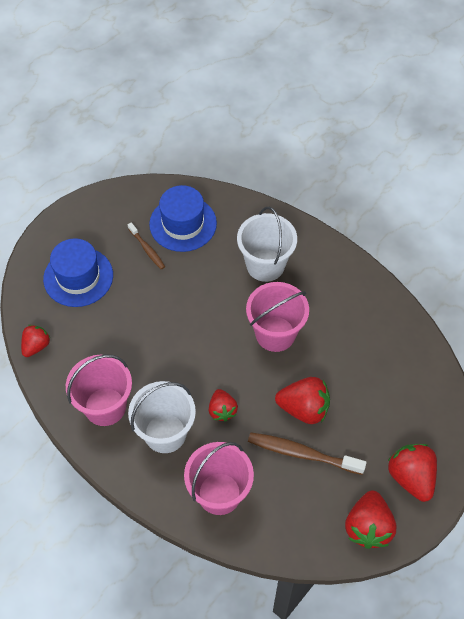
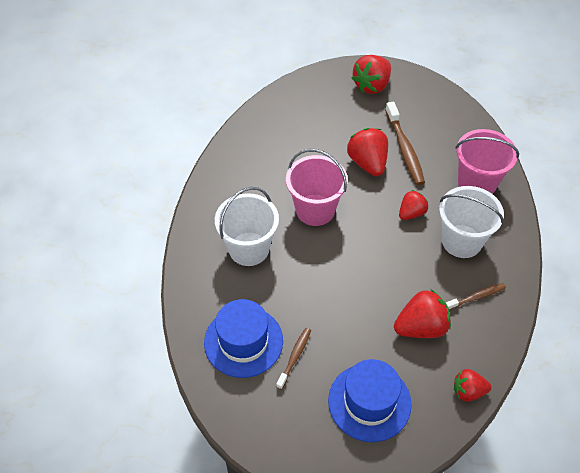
camera: 120 degrees left, 5 degrees down
(105, 406) = (476, 297): pink bucket -> brown toothbrush
(368, 527) = (426, 94): red strawberry -> red strawberry (421, 327)

